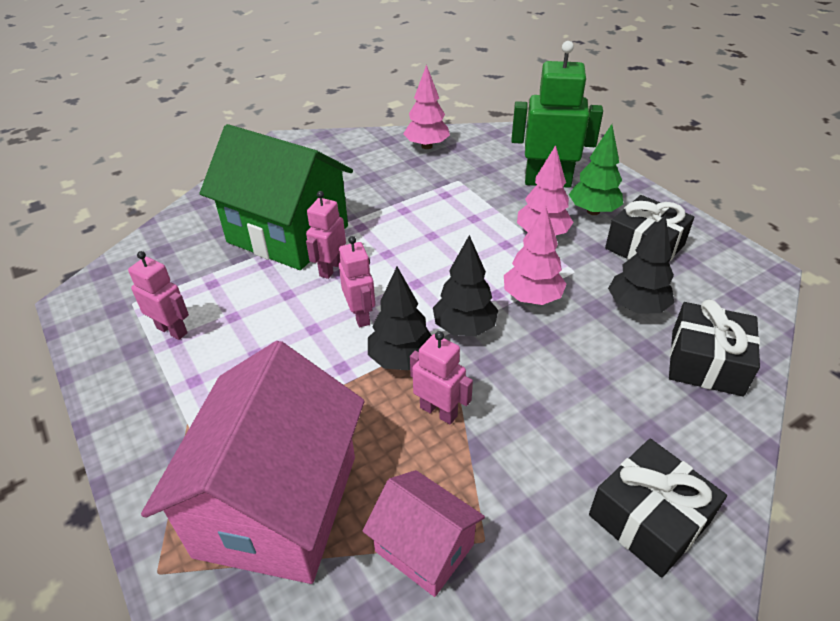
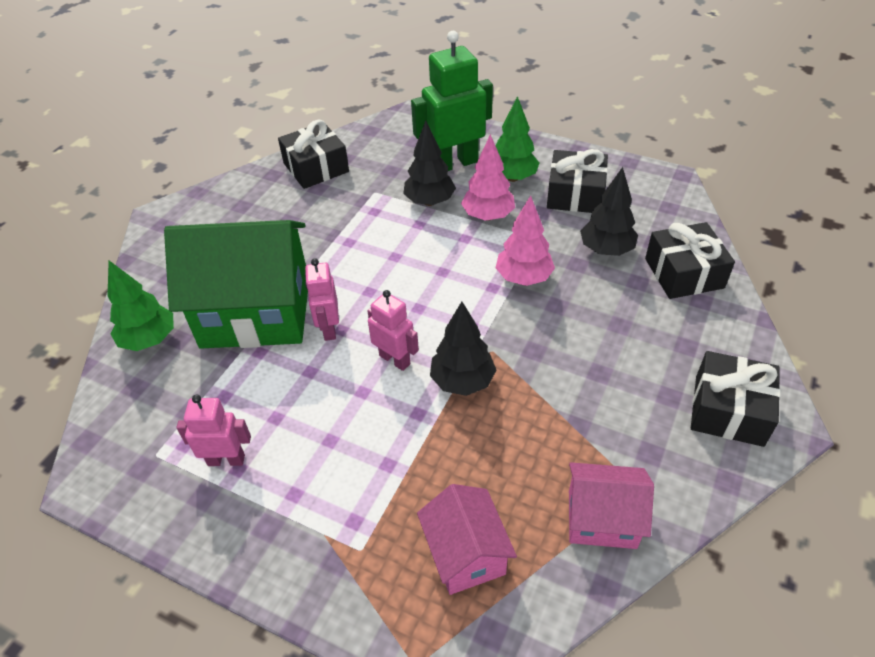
camera: 30 degrees left, 5 degrees up
(200, 222) = (149, 340): none -> green tree
(278, 505) = (465, 554): pink house -> pink house, size x0.51
(426, 146) = (316, 167): pink tree -> black gift
(438, 411) = (527, 409): pink robot -> none
(464, 328) = (491, 329): black tree -> black tree (430, 201)

